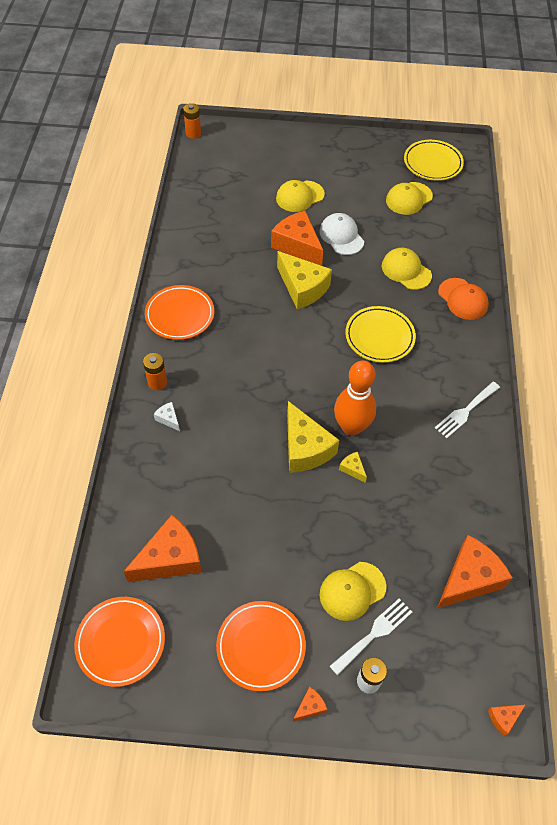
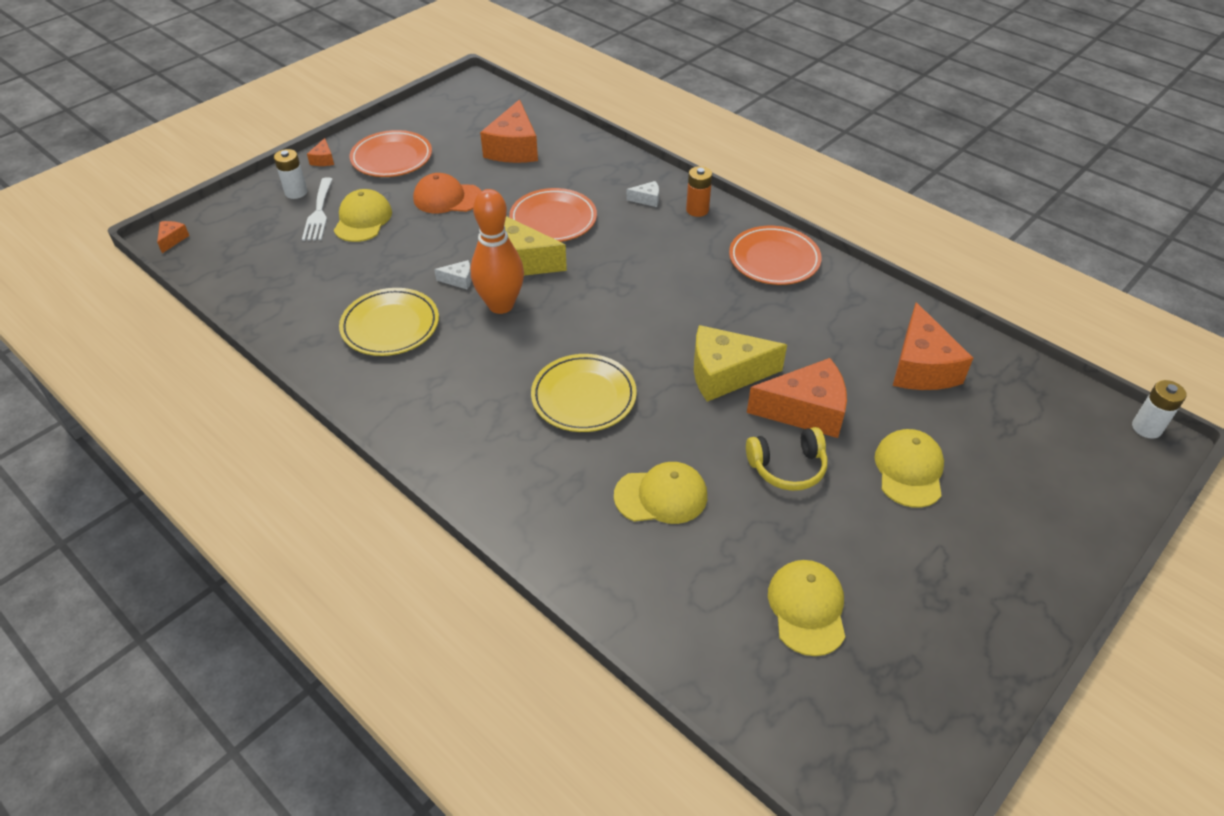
camera: 130 degrees right, 10 degrees down
(121, 642) = (482, 106): orange plate -> orange plate (553, 220)
(193, 133) = (1146, 428): orange battery -> white battery
(341, 236) = (787, 467): white cap -> yellow headphones
(352, 469) = (459, 280): yellow cheese -> white cheese
(432, 163) = (876, 718): yellow plate -> yellow plate (390, 326)
(463, 299) = (554, 523): orange cap -> orange cap (447, 198)
(465, 411) = (410, 403): white fork -> none
(469, 578) = (274, 288): orange cheese -> orange cheese (921, 367)

